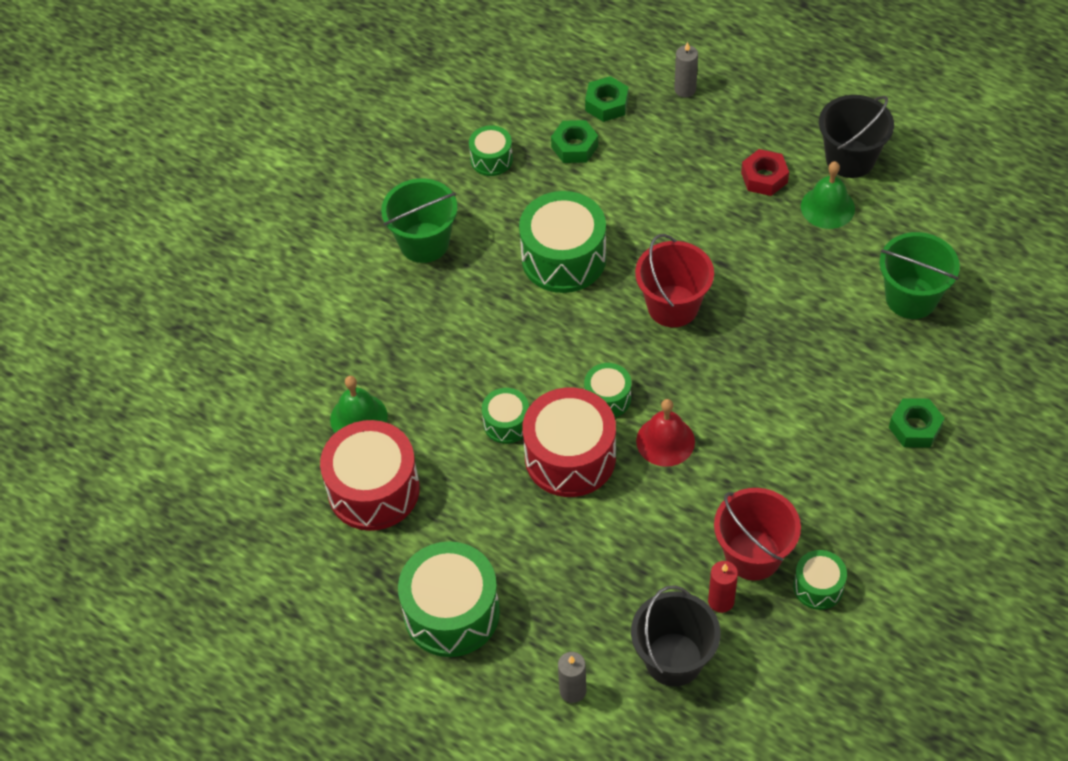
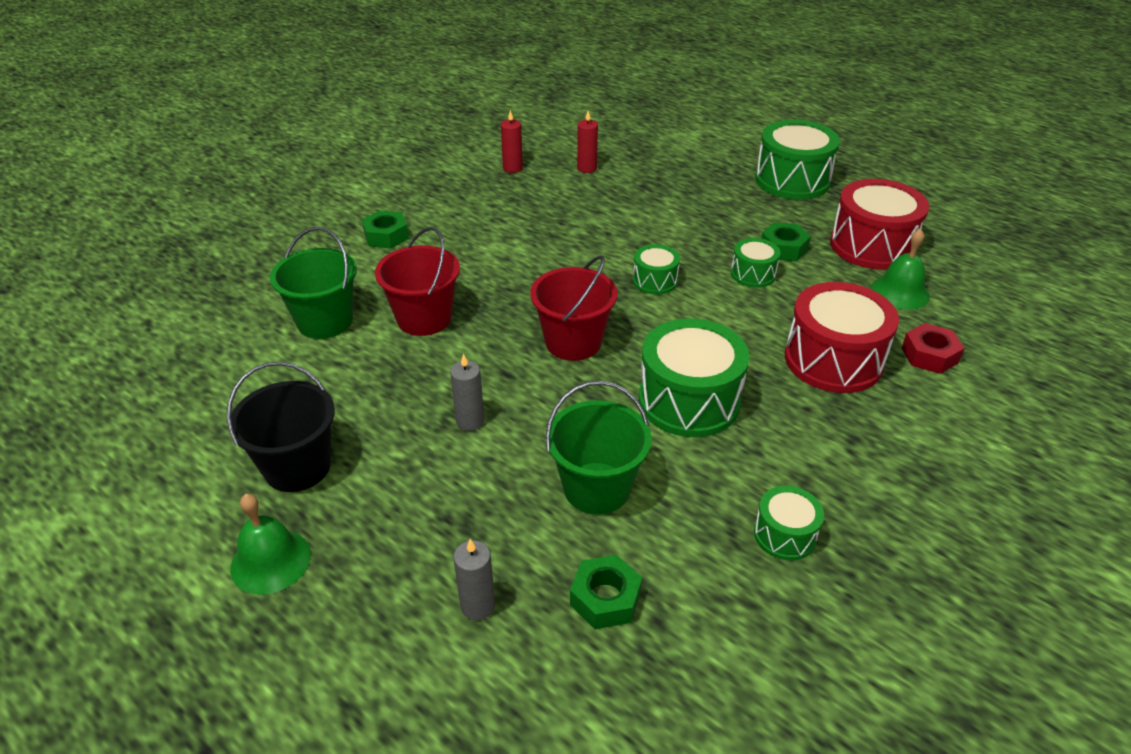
camera: 175 degrees left, 15 degrees down
(424, 242) = (864, 438): green bucket -> green bucket (596, 488)
(570, 457) = (694, 248): red drum -> red drum (833, 360)
(573, 690) = (701, 143): grey candle -> grey candle (470, 421)
(574, 147) = (662, 536): green nut -> green nut (783, 248)
(665, 441) = (607, 249): red bell -> none
(673, 659) = (628, 149): black bucket -> none
(753, 555) = (554, 185): red bucket -> red bucket (424, 318)
(764, 177) = (418, 459): red nut -> red nut (929, 355)
(818, 587) = (512, 168): green drum -> red candle
(827, 207) = (359, 415): green bell -> green bell (270, 561)

